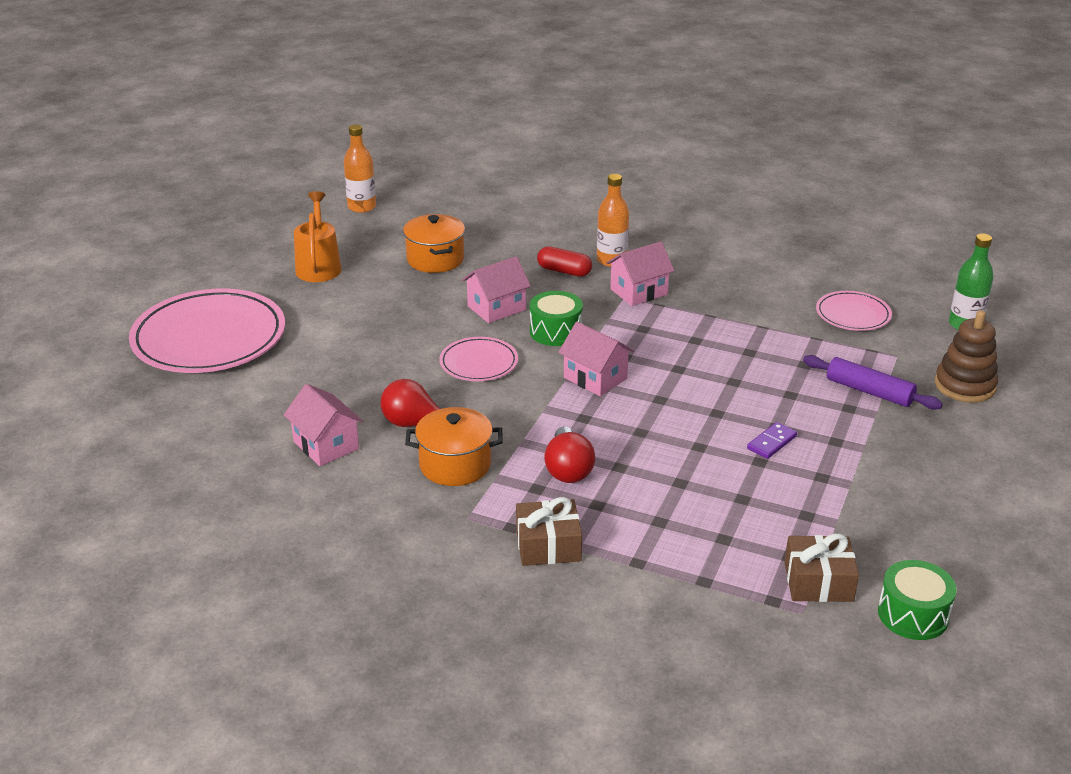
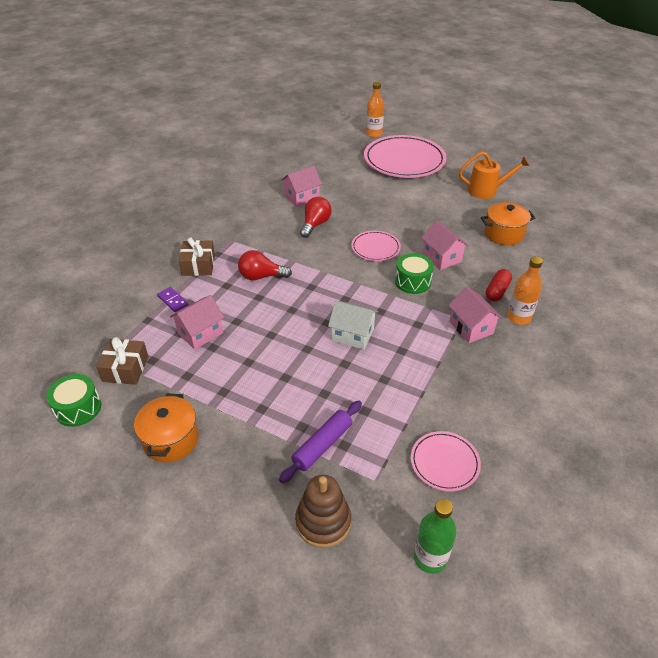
camera: 95 degrees right, 10 degrees up
(362, 207) = (571, 205): orange bottle -> orange bottle (374, 134)
(455, 465) = (275, 237): orange pot -> orange pot (171, 440)
(595, 378) = (355, 295): pink house -> pink house (200, 333)
(678, 377) = (352, 335): none -> white house
(771, 442) = (267, 372): purple domino -> purple domino (173, 301)

